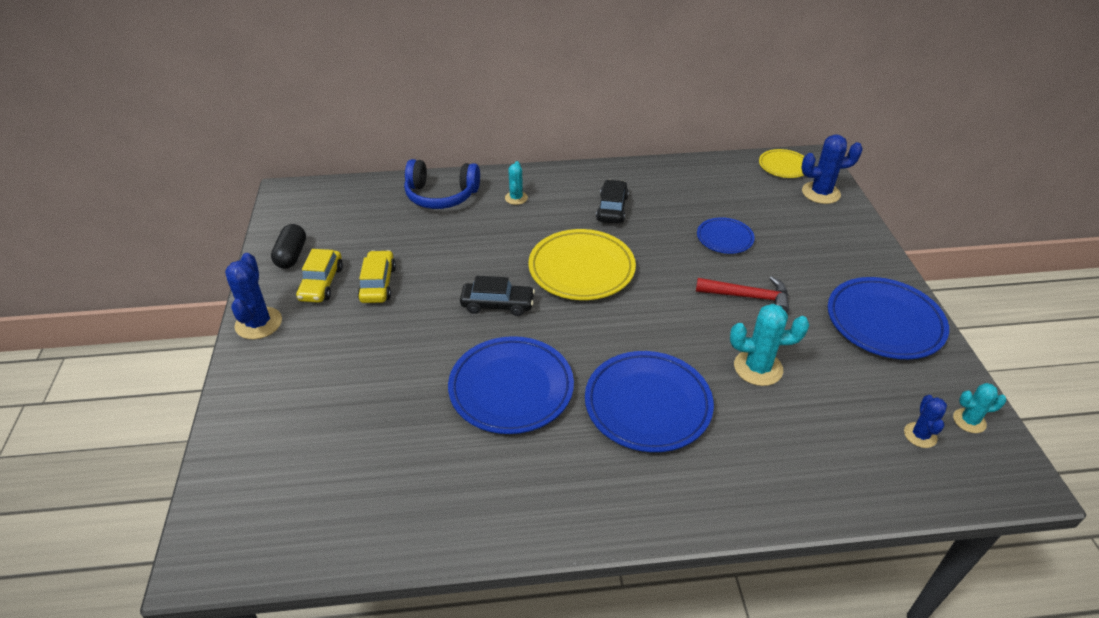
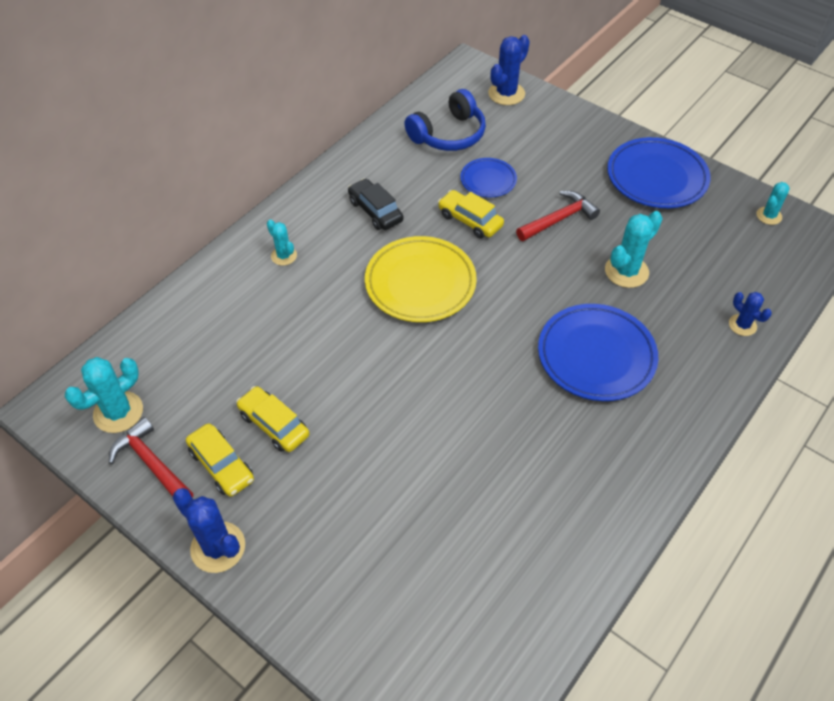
camera: 45 degrees left, 10 degrees up
(291, 255) = (152, 463): black capsule -> red hammer
(314, 218) = (118, 412): none -> turquoise cactus
(441, 195) = (212, 300): blue headphones -> blue headphones (448, 134)
(497, 305) = (397, 363): black car -> none
(511, 388) = (496, 422): blue plate -> none
(673, 254) = (470, 220): none -> yellow car
(783, 166) = (455, 85): yellow plate -> none
(920, 435) = (757, 247): blue cactus -> blue cactus (742, 325)

